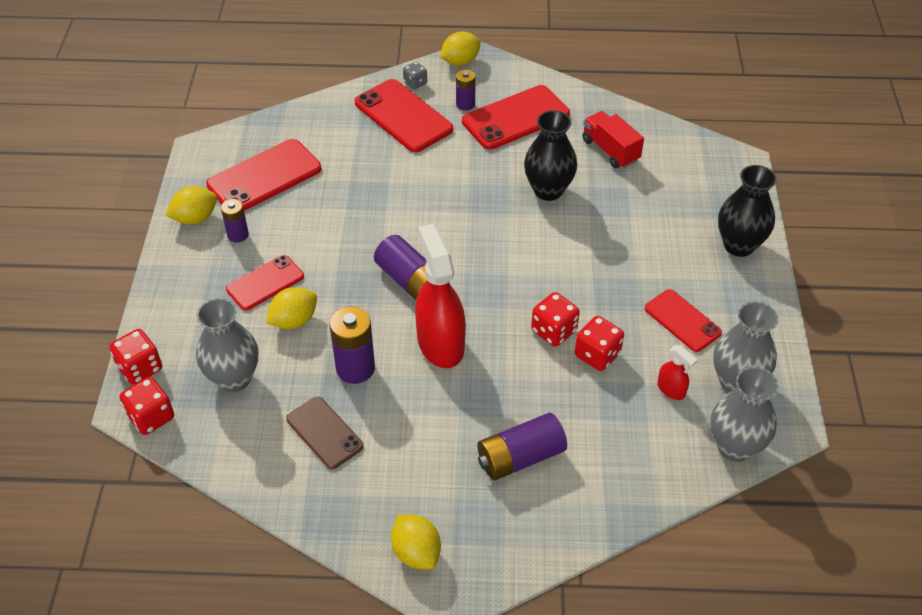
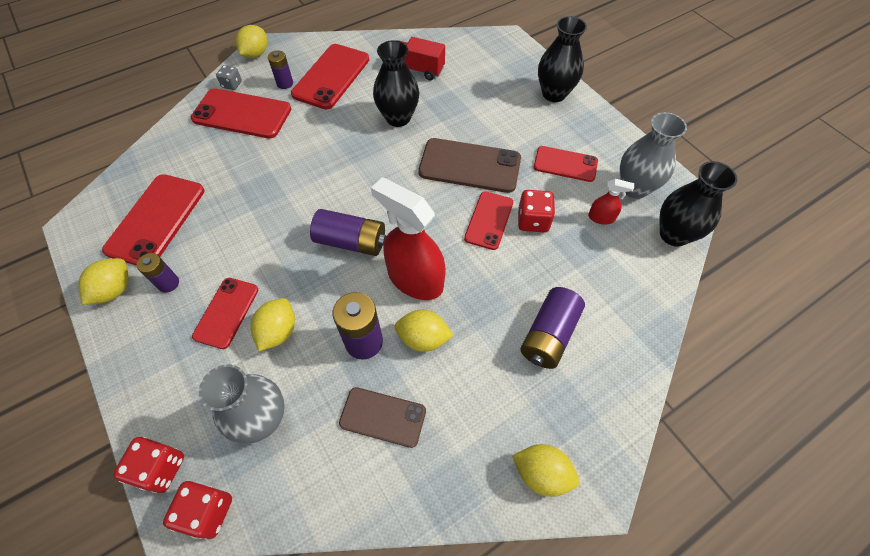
camera: 35 degrees left, 10 degrees up
(407, 394) = (423, 338): none -> yellow lemon
(553, 331) = (489, 220): red dice -> red phone
(580, 272) = (469, 166): none -> brown phone
(734, 446) = (674, 234): grey vase -> black vase

